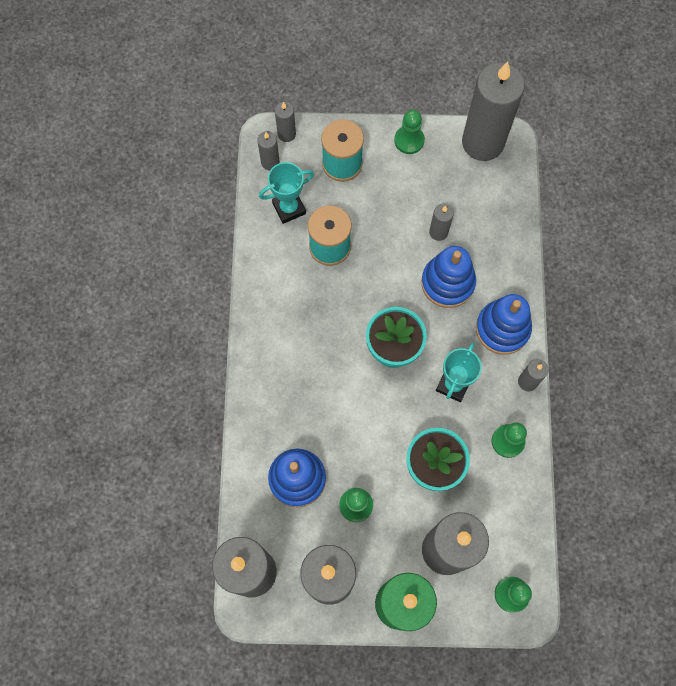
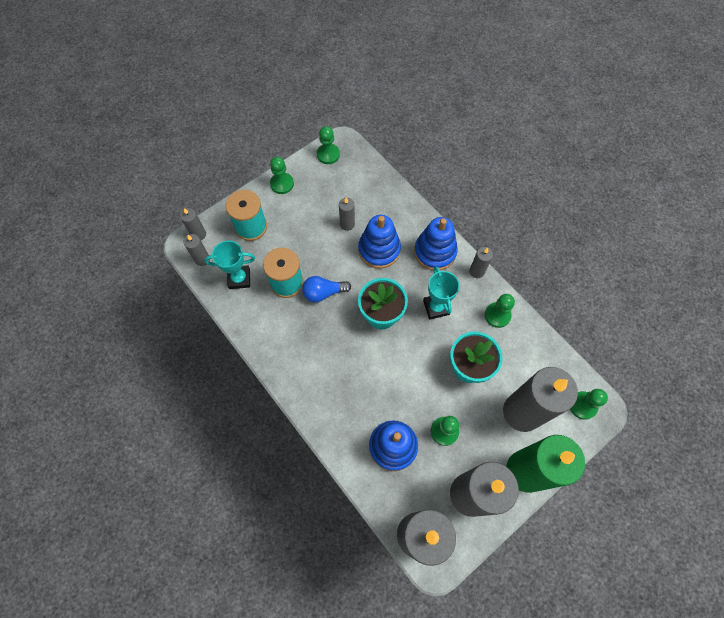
camera: 40 degrees left, 5 degrees down
(289, 208) = (239, 278): turquoise trophy -> turquoise trophy turned 60 degrees clockwise
(356, 284) = (323, 293): none -> blue light bulb
(483, 142) = (328, 154): grey candle -> green pawn

